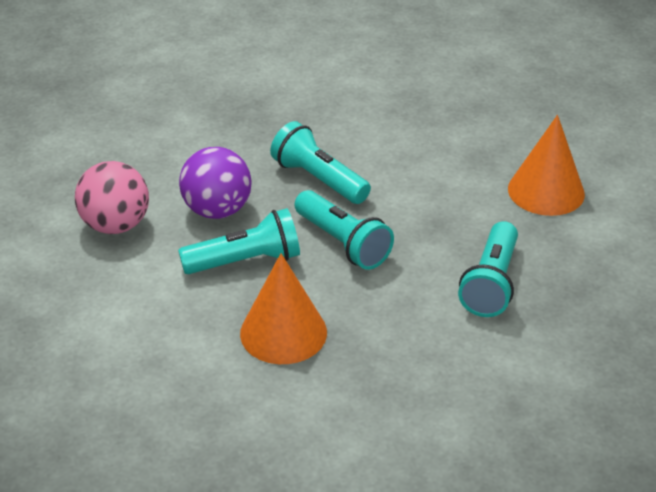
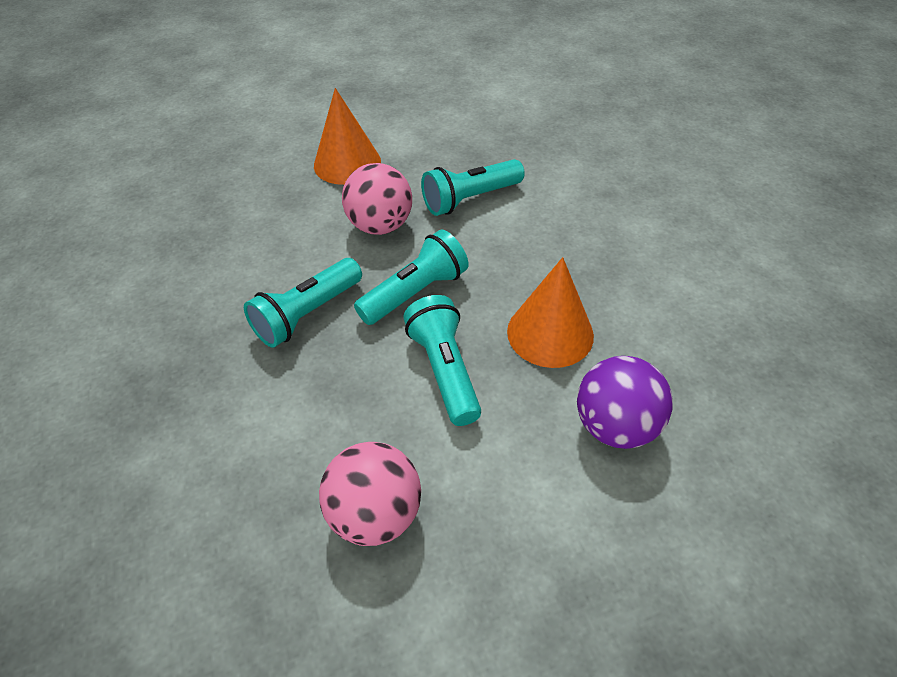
camera: 90 degrees left, 10 degrees up
(217, 210) = (353, 403): purple ball -> purple ball (615, 426)
(441, 218) = (380, 226): none -> pink ball
(491, 283) = (470, 199): turquoise flashlight -> turquoise flashlight turned 135 degrees clockwise

